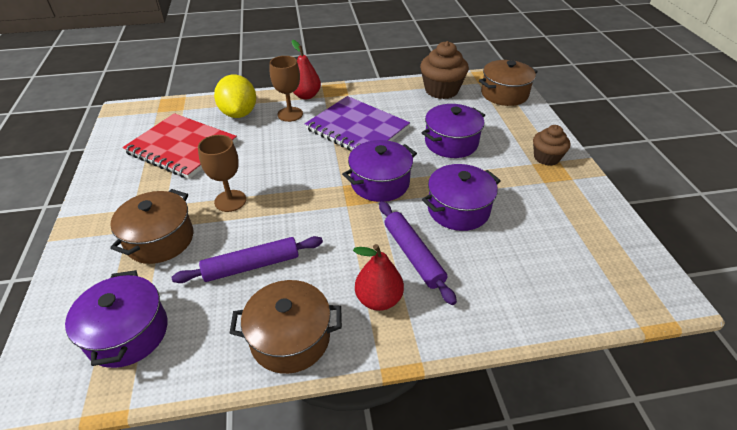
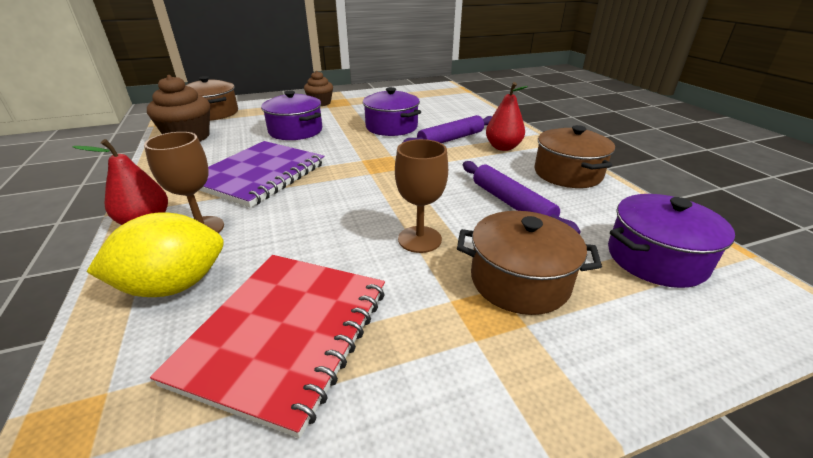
camera: 100 degrees left, 10 degrees down
(380, 183) = (363, 156): purple pot -> none

